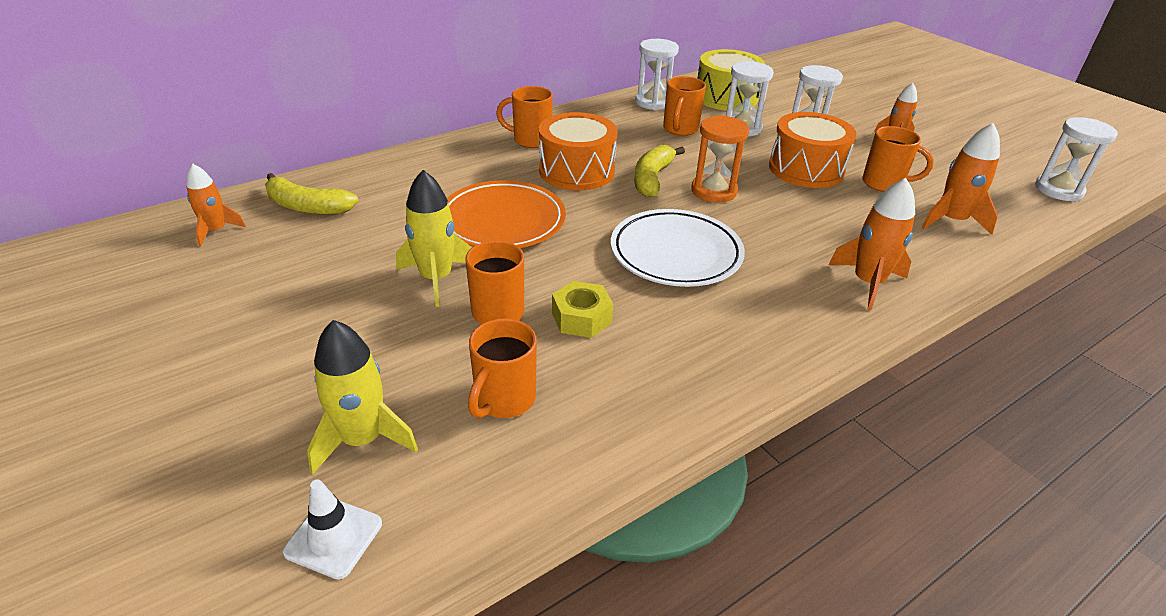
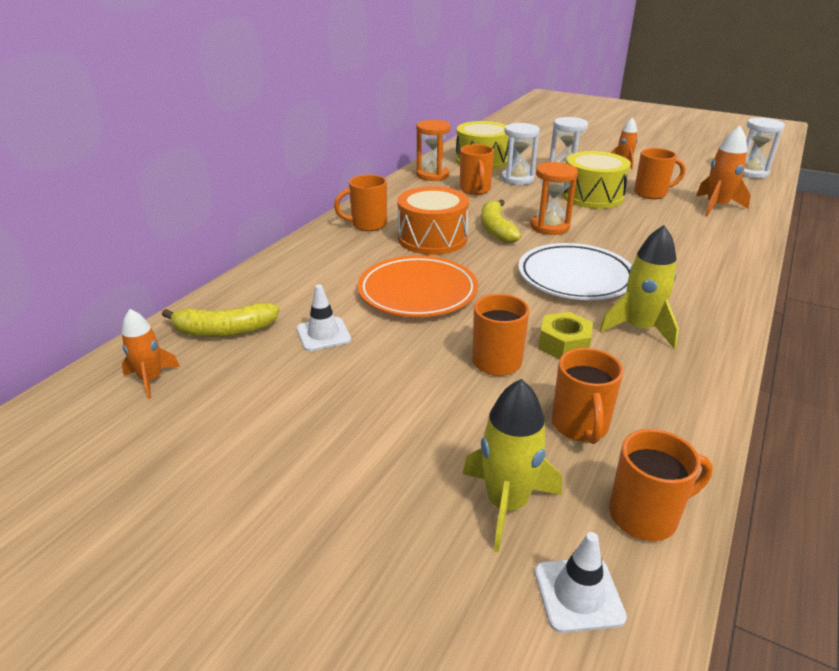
camera: 25 degrees left, 5 degrees down
(379, 235) = (323, 334): none -> white traffic cone
(436, 278) = (414, 353): yellow rocket -> yellow rocket (639, 329)
(467, 502) = (645, 515): none -> orange mug
(653, 102) = (432, 175): white hourglass -> orange hourglass
(806, 169) = (592, 196): orange drum -> yellow drum
(868, 283) = (716, 260): orange rocket -> none

